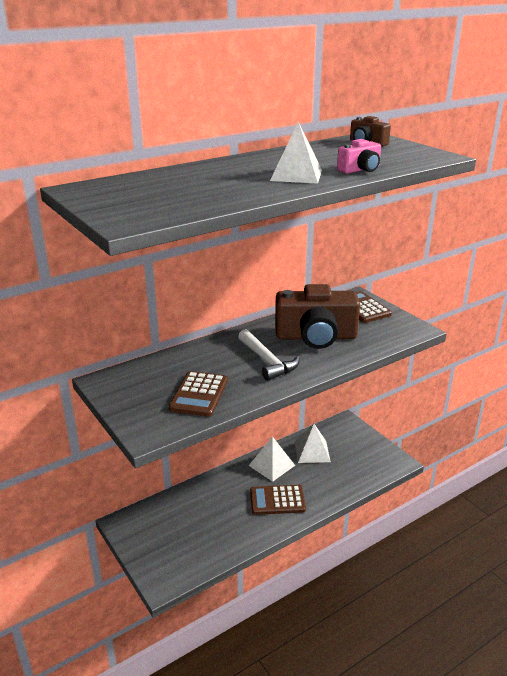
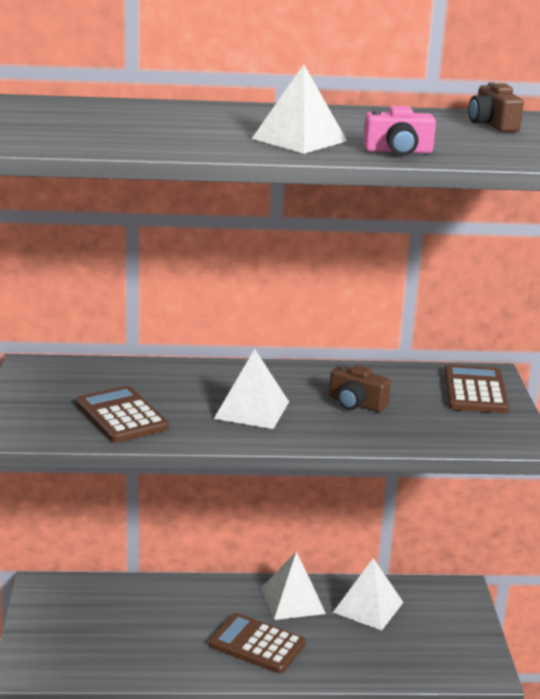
camera: 30 degrees right, 5 degrees down
(199, 394) = (121, 416): brown calculator -> brown calculator turned 105 degrees clockwise
(267, 361) = (251, 410): white hammer -> white pyramid
(316, 336) = (356, 403): brown camera -> brown camera, size x0.46

